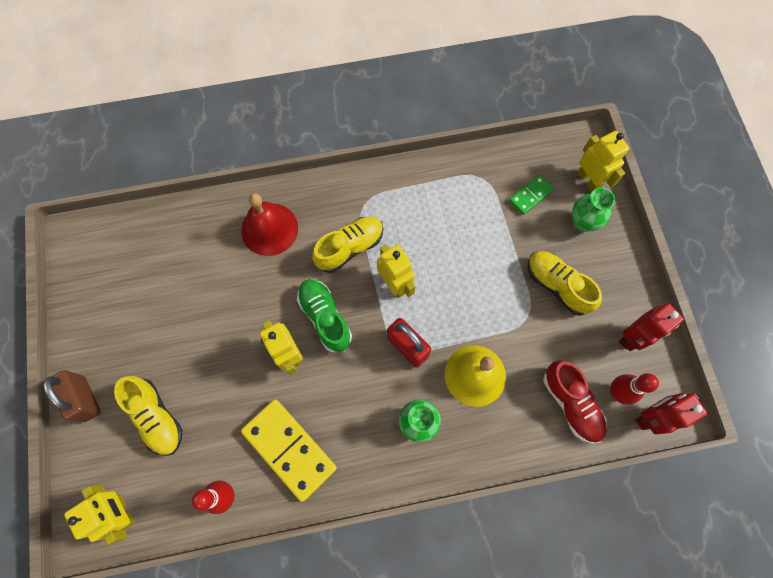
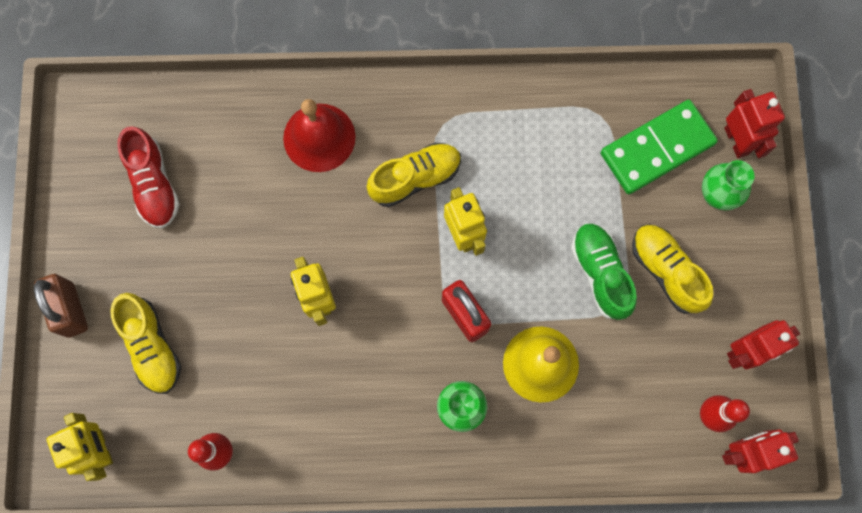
camera: 10 degrees right, 5 degrees up
(289, 449) = (303, 412): yellow domino -> none
(325, 318) = (370, 261): green shoe -> green shoe (600, 273)
(530, 196) = (657, 149): green domino -> green domino, size x1.91
(571, 404) = (651, 419): red shoe -> red shoe (154, 184)
(588, 180) = (736, 141): yellow robot -> red robot

